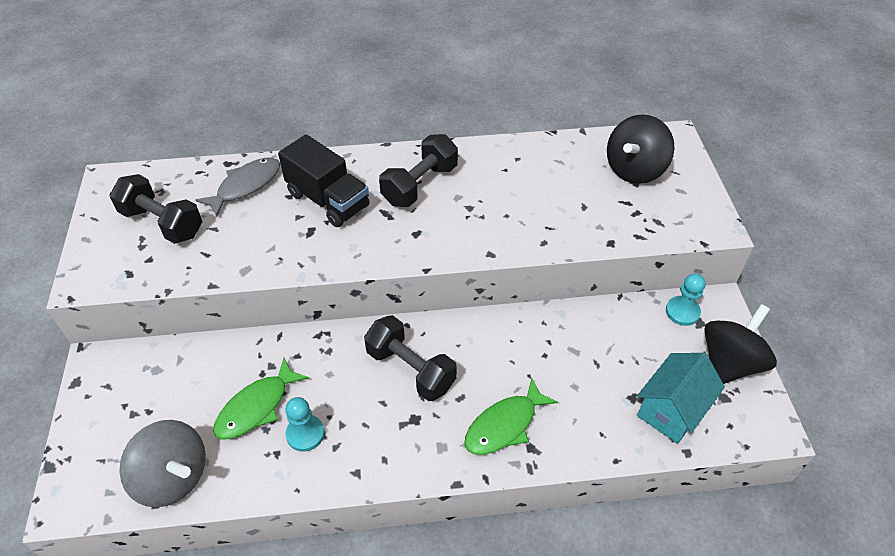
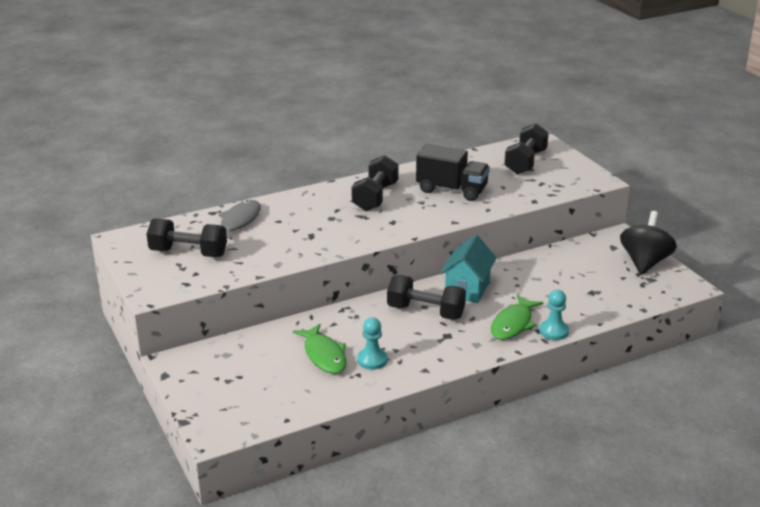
camera: 20 degrees left, 20 degrees down
(173, 477) = (288, 403): grey spinning top -> none
(257, 407) = (324, 355): green fish -> green fish turned 45 degrees counterclockwise
(328, 200) = (311, 217): black truck -> black truck (452, 190)
(634, 170) = (525, 162): black spinning top -> black dumbbell
(671, 410) = (621, 292): turquoise house -> turquoise house (467, 289)
(682, 312) = (598, 244): turquoise pawn -> turquoise pawn (554, 331)

